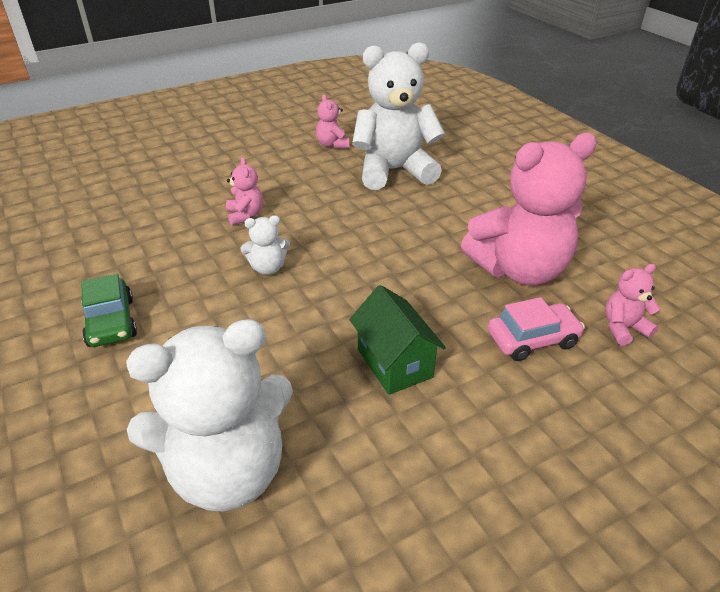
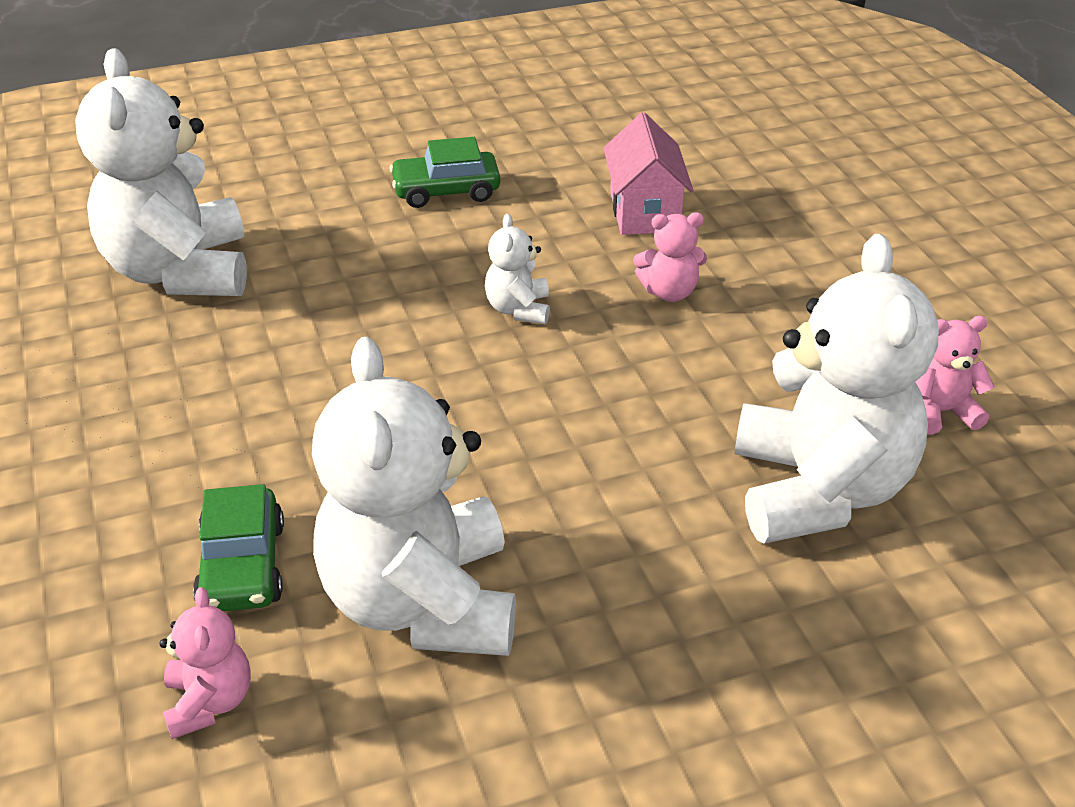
camera: 100 degrees right, 0 degrees up
(155, 229) = (644, 212): none -> pink house
(394, 363) = (267, 407): green house -> none
(519, 269) = (422, 602): pink teddy bear -> white teddy bear
(532, 339) = (242, 566): pink car -> green car

